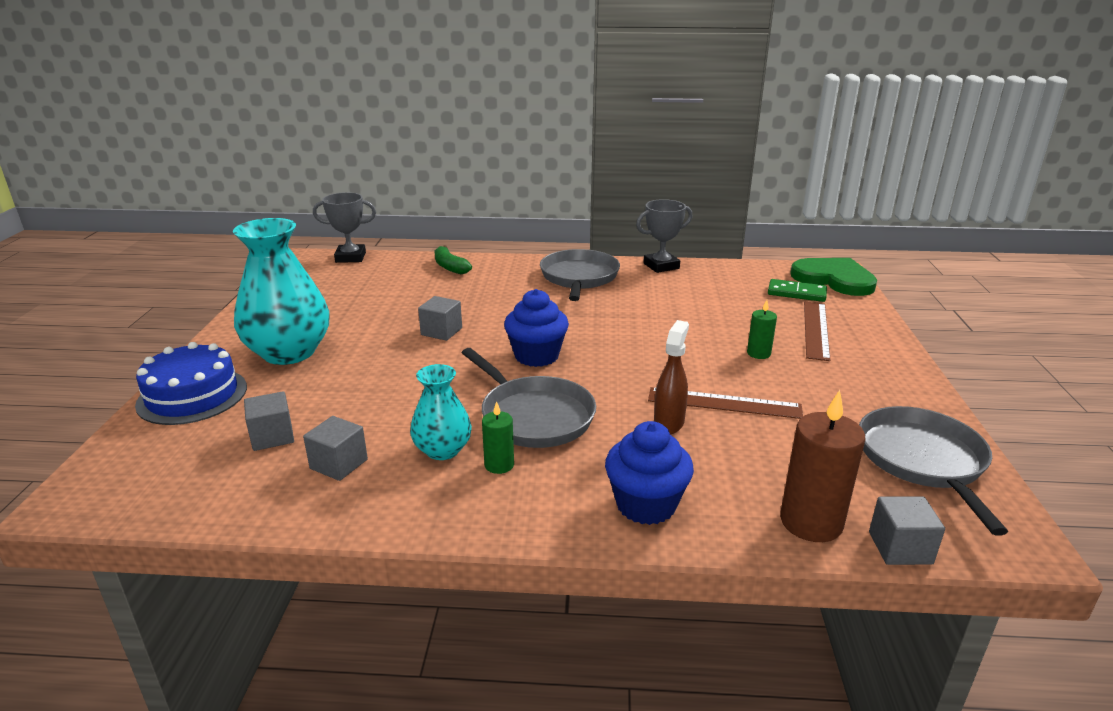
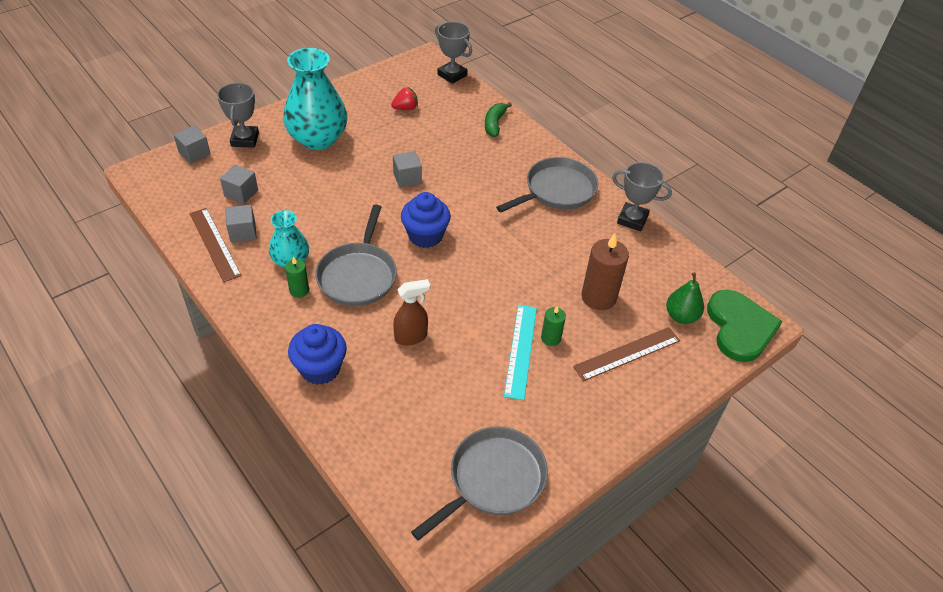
camera: 45 degrees right, 20 degrees up
(192, 395) = (245, 139): blue cake -> grey trophy
(346, 293) = (405, 108): none -> red strawberry
(724, 403) = (462, 351): brown ruler -> brown ruler (214, 244)
(758, 373) = (521, 350): none -> turquoise ruler
(796, 293) = (681, 316): green domino -> green pear
(811, 522) = (370, 447): brown candle -> brown candle (598, 297)
(900, 548) = (382, 498): grey cube -> grey cube (194, 154)

